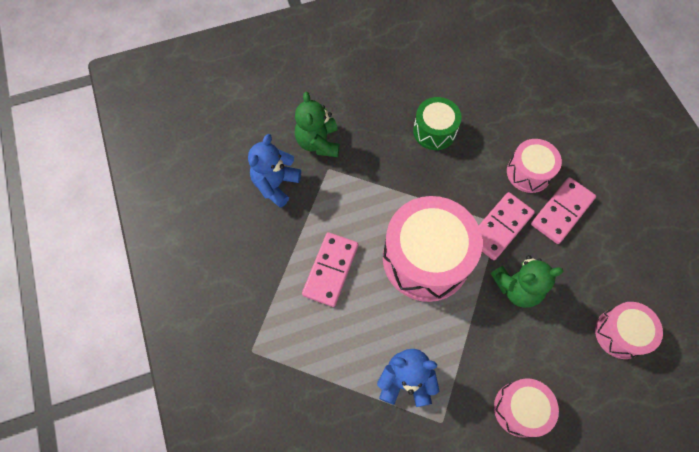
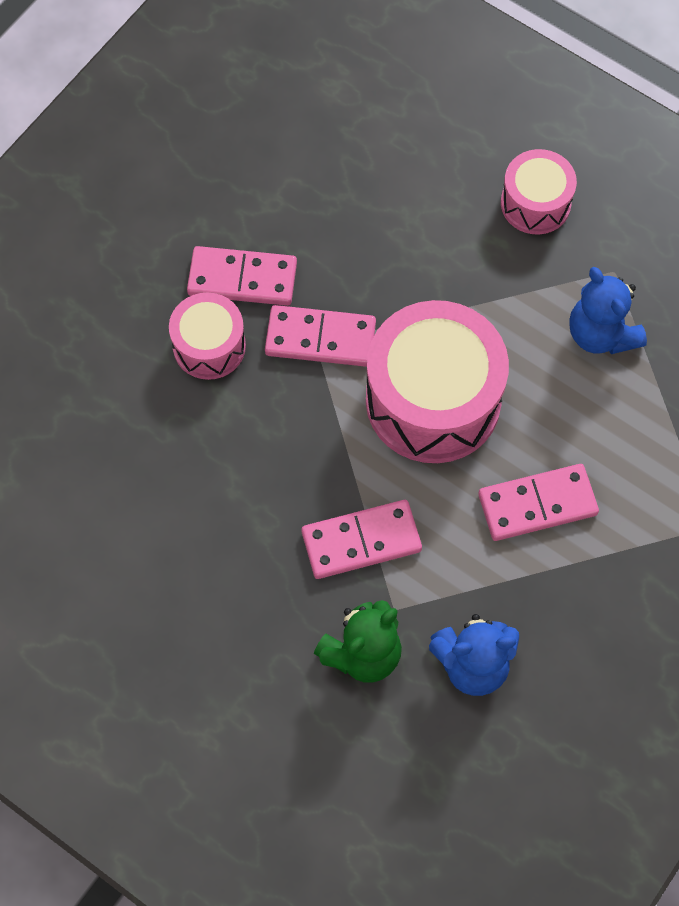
camera: 125 degrees left, 0 degrees up
(372, 175) = (361, 541): none -> pink domino
(434, 131) = (226, 503): green drum -> none
(517, 287) = (391, 277): green teddy bear -> none
(620, 333) = (365, 146): pink drum -> none

